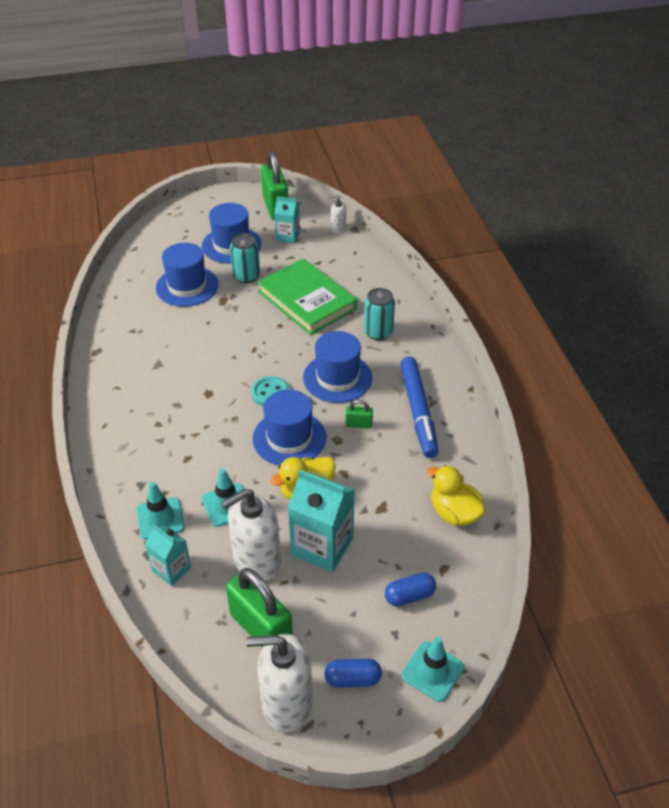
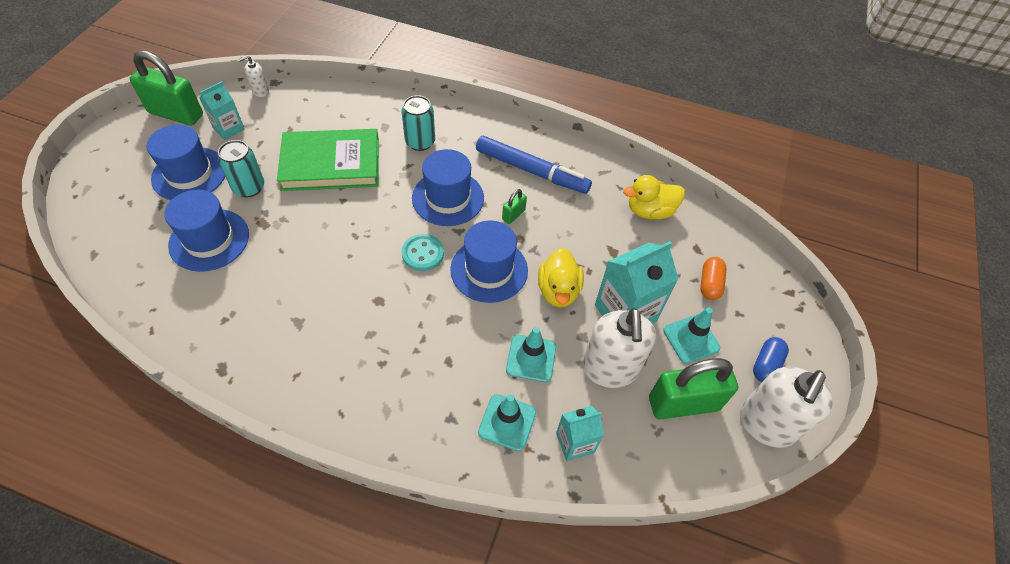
camera: 60 degrees left, 10 degrees up
(409, 596) = (709, 284): blue capsule -> orange capsule
(432, 671) = (784, 310): turquoise traffic cone -> turquoise traffic cone (691, 339)

